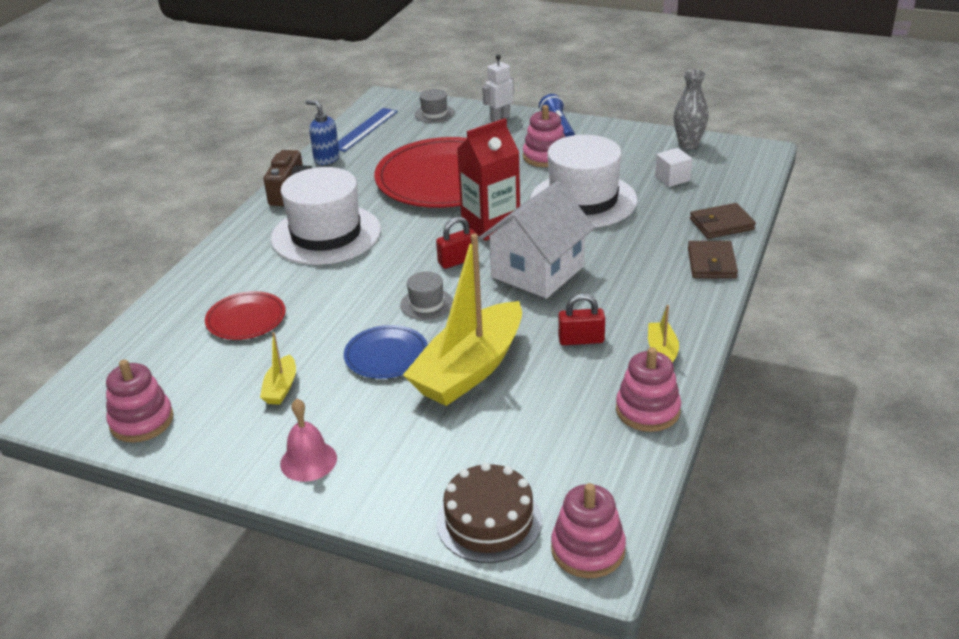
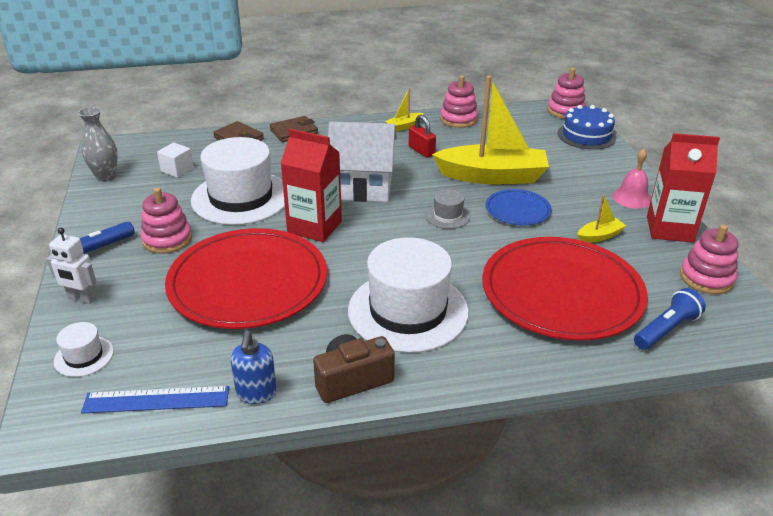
camera: 125 degrees left, 0 degrees up
(136, 350) = (666, 330): none -> blue flashlight
(227, 451) = (669, 229): none -> red carton
(246, 319) = (562, 292): red plate -> red plate, size x2.12
(434, 113) = (84, 356): grey hat -> white hat
(458, 261) = (380, 223): red padlock -> none
(489, 521) = (586, 135): brown cake -> blue cake

